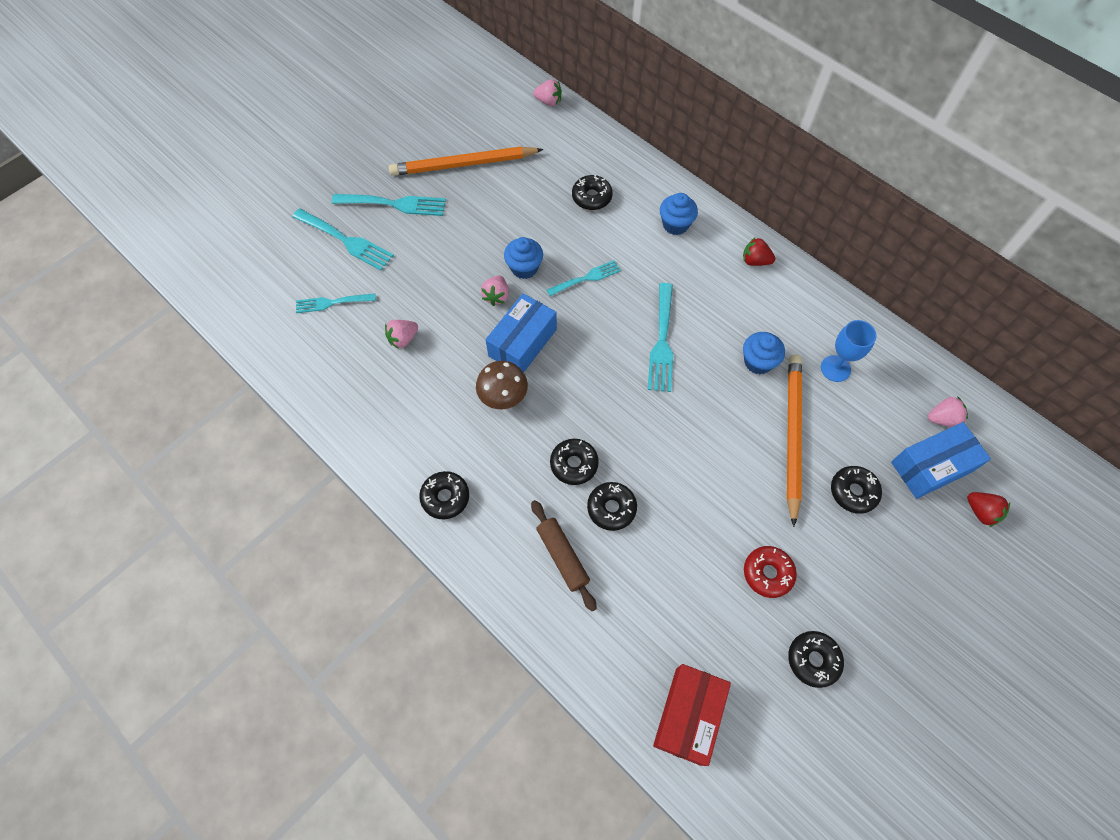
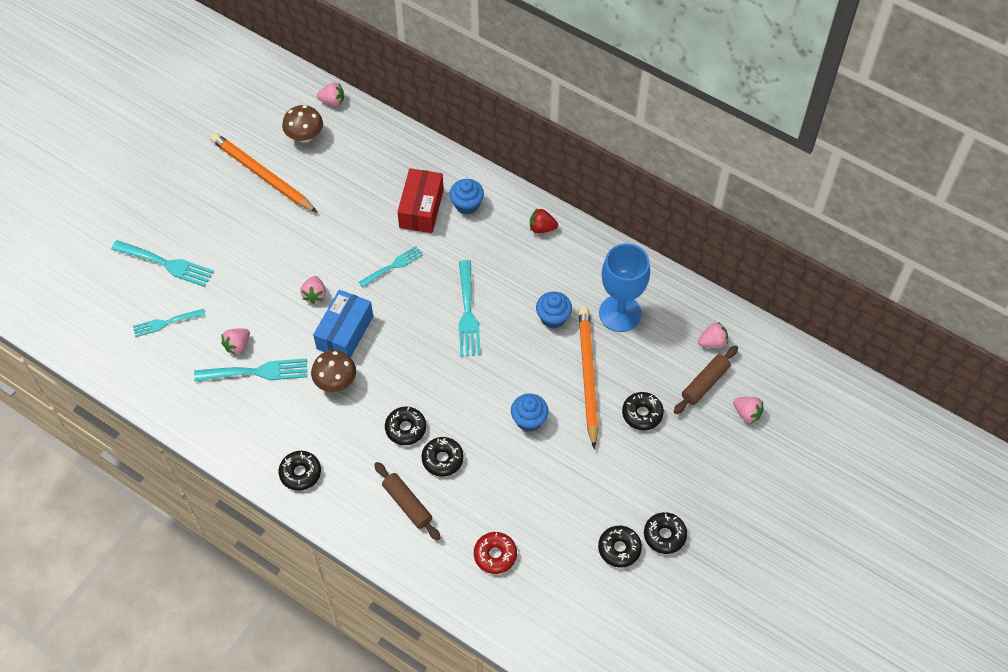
camera: 10 degrees left, 5 degrees down
(394, 204) = (204, 223): turquoise fork -> turquoise fork (257, 372)
(464, 164) = (262, 175): orange pencil -> orange pencil turned 60 degrees clockwise
(514, 132) = (305, 136): none -> brown mushroom
(524, 268) = (335, 265): blue cupcake -> blue cupcake (529, 420)
(591, 197) = (387, 190): black donut -> black donut (664, 535)
(688, 715) = (524, 606): red box -> red box (421, 208)
(767, 573) = (577, 489): red donut -> red donut (495, 555)
(835, 368) = (620, 313): blue goblet -> blue goblet, size x1.63
(931, 466) = (705, 383): blue box -> brown rolling pin
(981, 512) = (747, 413): red strawberry -> pink strawberry

